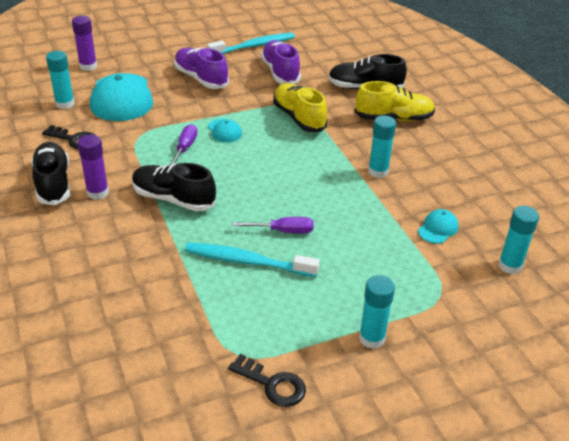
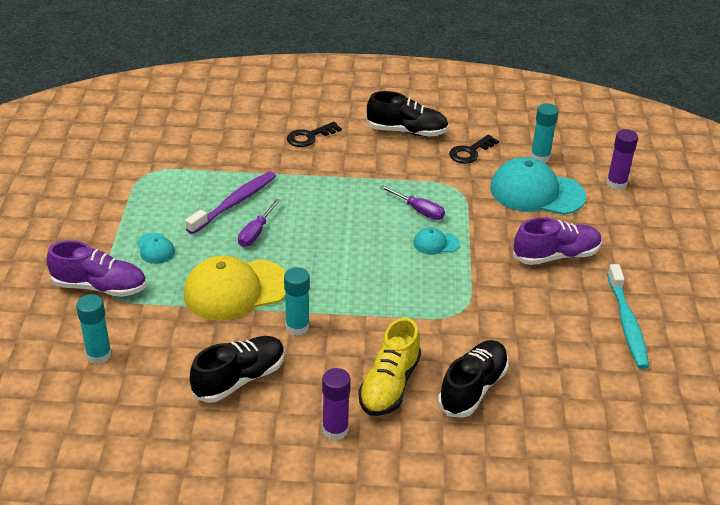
camera: 115 degrees right, 0 degrees up
(97, 192) = (379, 150): purple glue stick -> purple glue stick (335, 430)
(173, 199) = (343, 186): black shoe -> black shoe (239, 379)
(247, 261) = (234, 203): turquoise toothbrush -> purple toothbrush
(272, 384) = (109, 179): black key -> black key (309, 137)
(280, 72) = (545, 324): purple shoe -> purple shoe (100, 287)
(299, 118) = (432, 305): yellow shoe -> none
(366, 217) = (236, 290): none -> yellow cap
(372, 338) = (103, 237): turquoise glue stick -> none
(438, 228) = (183, 330): turquoise cap -> turquoise cap (155, 248)

